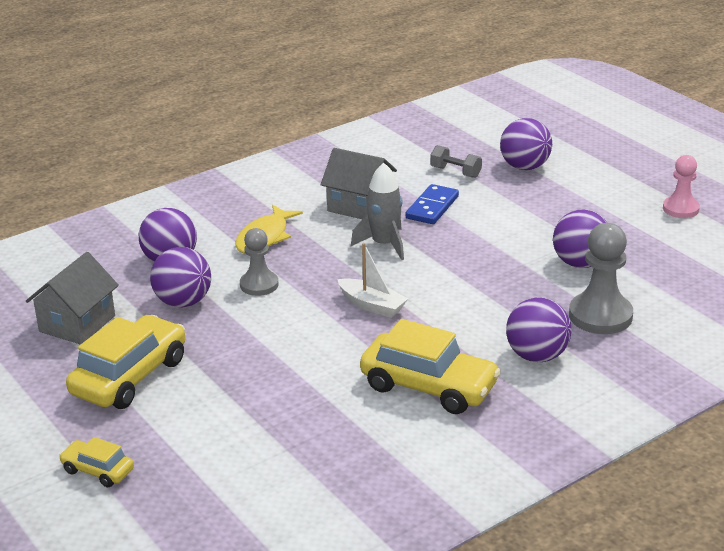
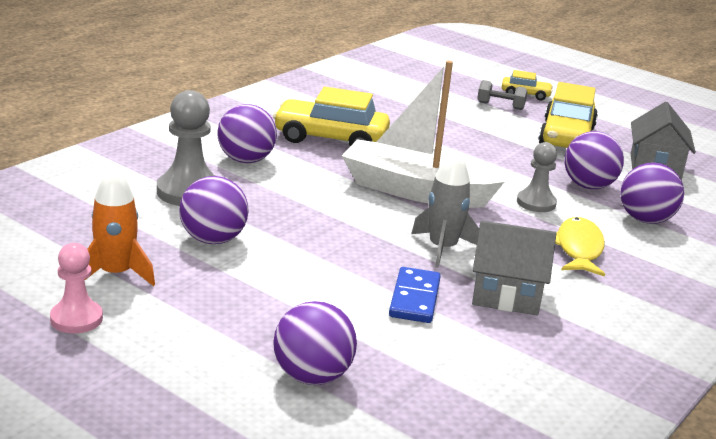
camera: 160 degrees right, 5 degrees down
(372, 305) = (415, 191): white boat -> white boat, size x2.03
(455, 172) = (412, 358): grey dumbbell -> grey dumbbell (500, 106)
(658, 239) = (116, 274): none -> orange rocket

